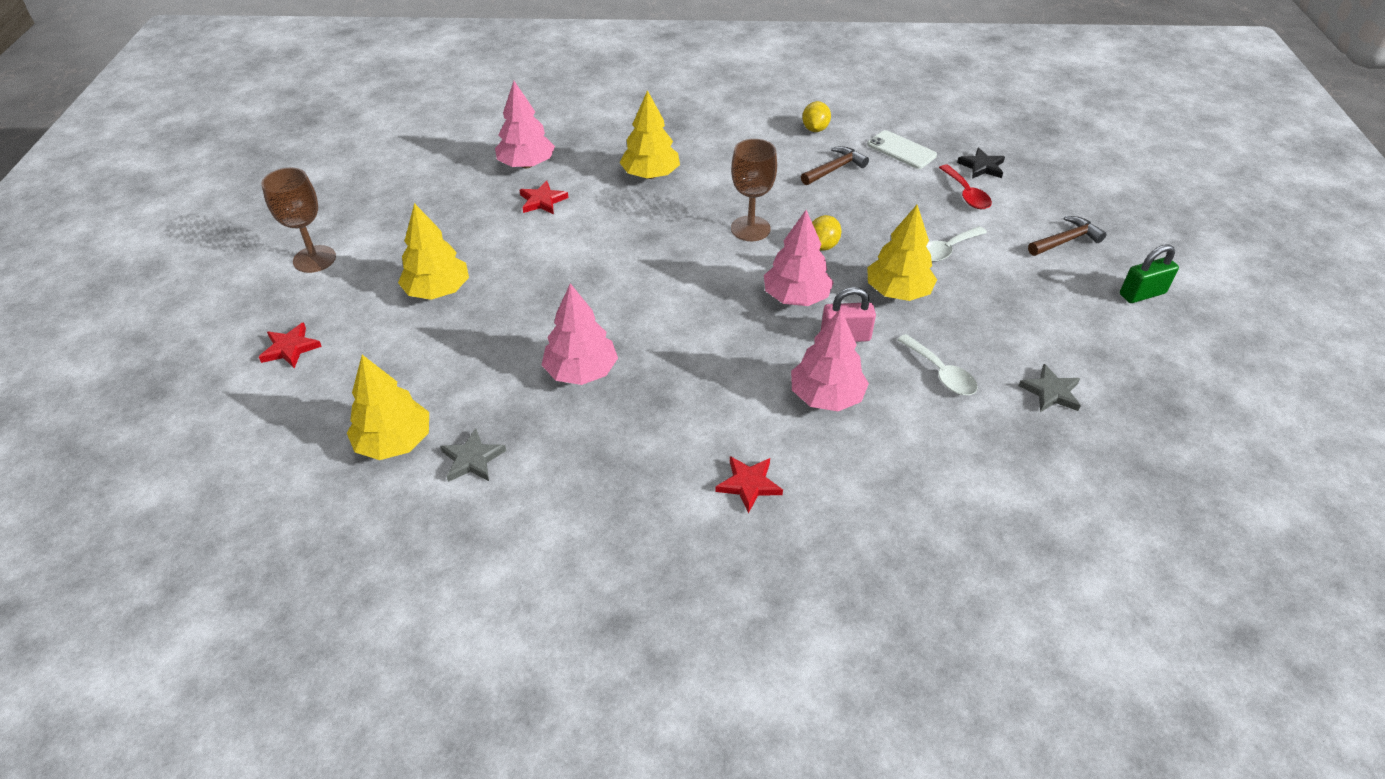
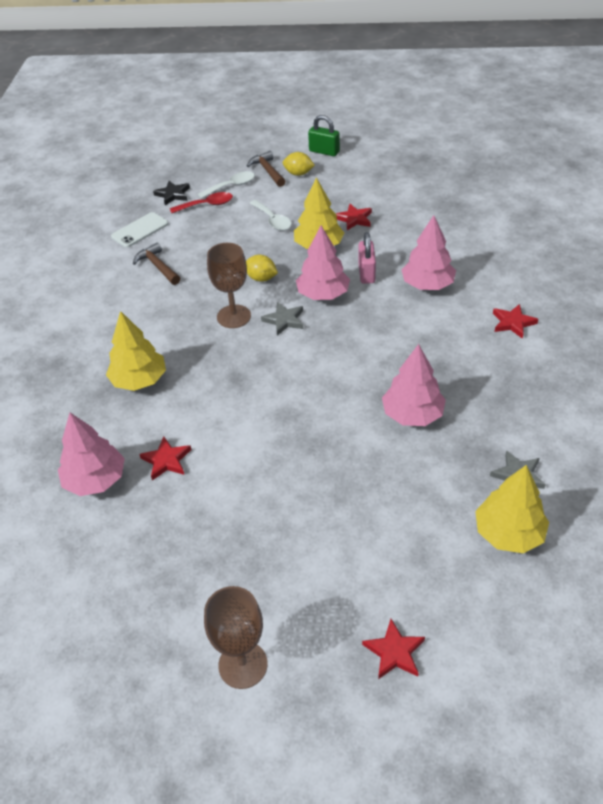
camera: 85 degrees left, 0 degrees up
(438, 291) = (305, 531): yellow tree -> none
(815, 129) = (93, 274): yellow lemon -> yellow lemon (298, 174)
(941, 373) = (401, 235): white spoon -> white spoon (231, 186)
(969, 325) = (354, 219): none -> red star
(1051, 392) = (414, 195): grey star -> grey star (284, 320)
(1142, 294) = (324, 151): green padlock -> green padlock turned 45 degrees counterclockwise

